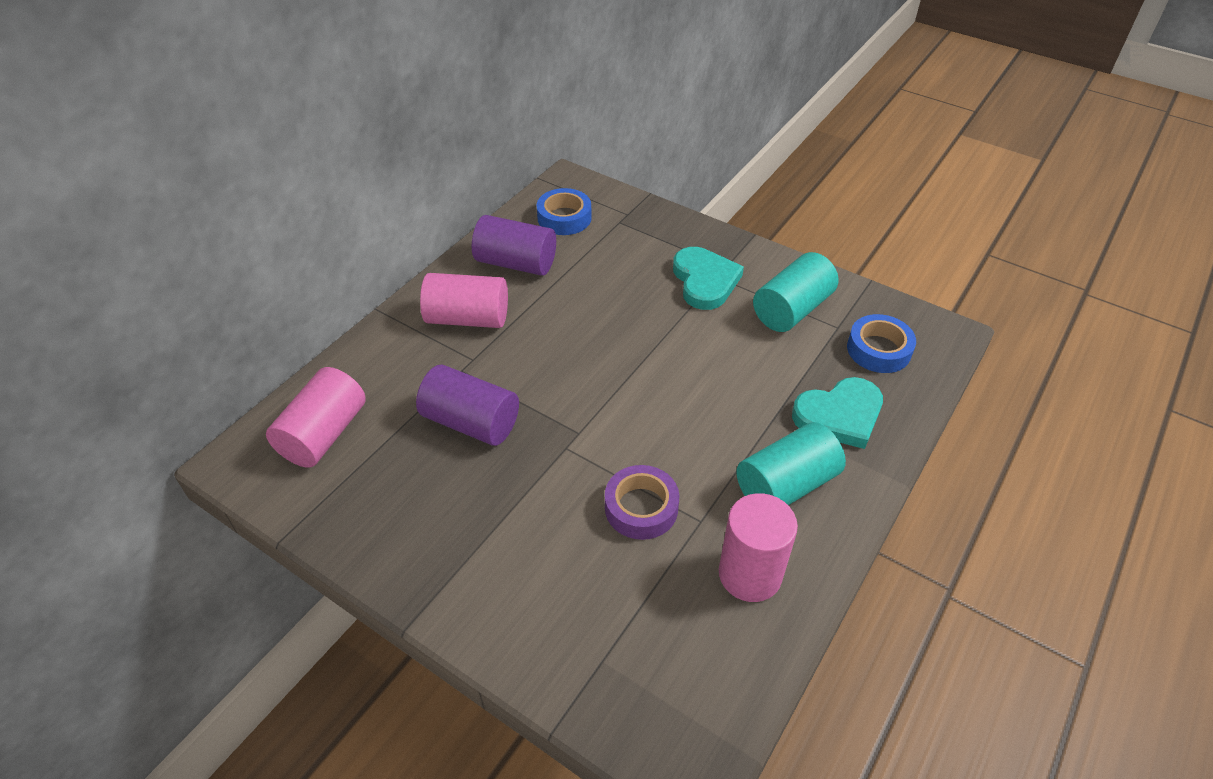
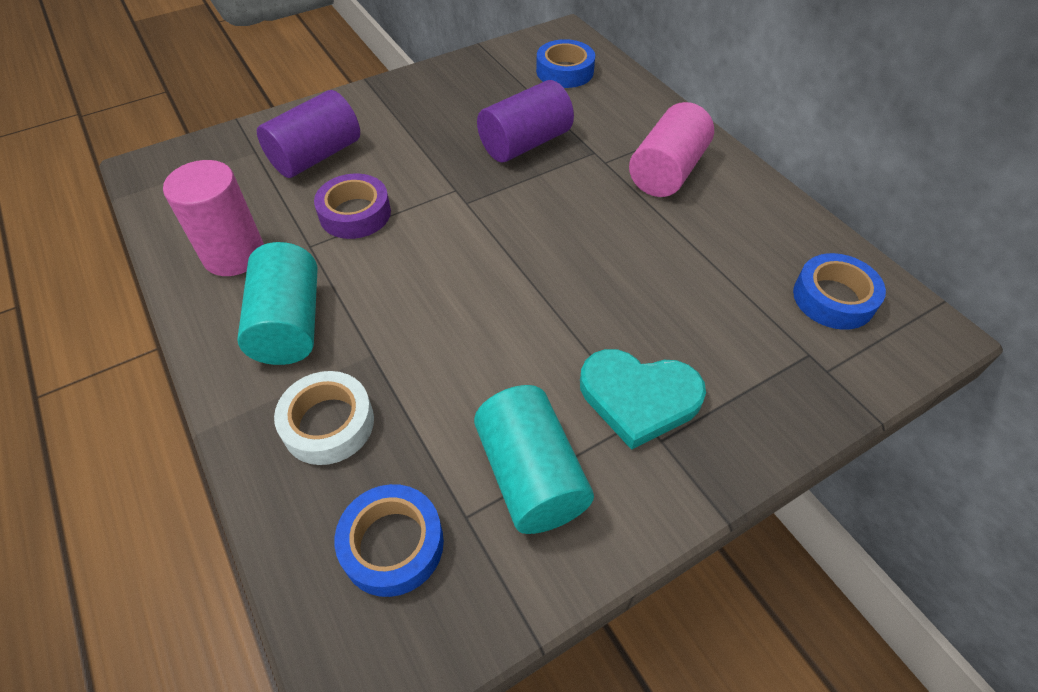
camera: 115 degrees right, 5 degrees up
(324, 434) = (564, 71): pink cylinder -> blue tape
(516, 263) = (748, 228): purple cylinder -> purple cylinder (316, 156)
(839, 415) = (328, 423): turquoise heart -> white tape

